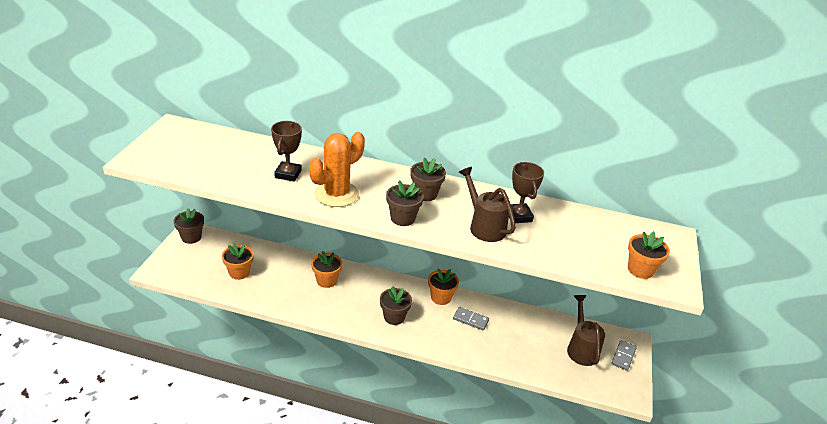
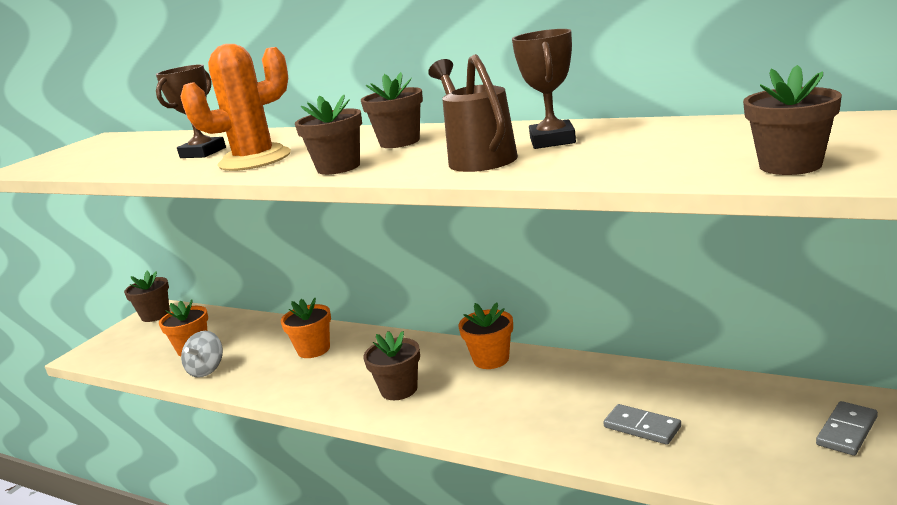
camera: 20 degrees right, 15 degrees down
(260, 292) = (207, 370): none -> grey spinning top
(470, 320) = (534, 387): grey domino -> grey domino (642, 427)
(581, 348) = (751, 421): brown watering can -> none
(640, 270) = (790, 165): orange flower pot -> brown flower pot

